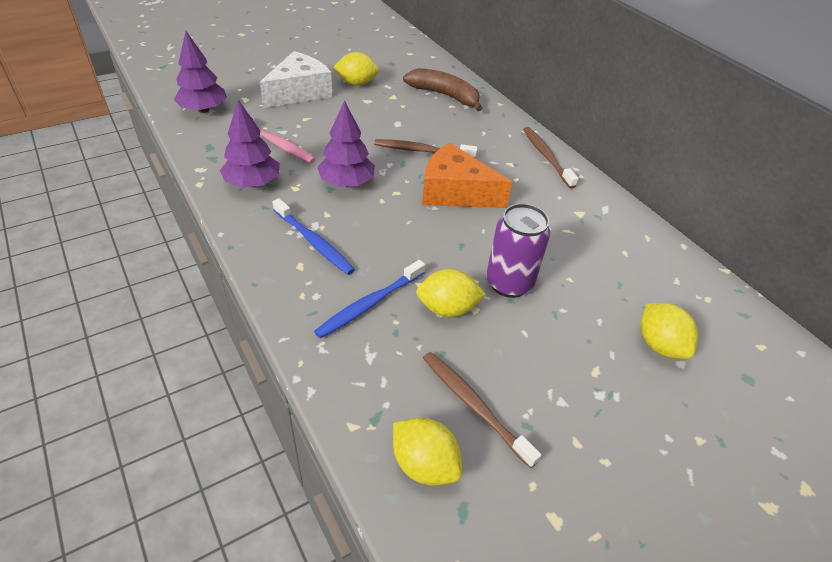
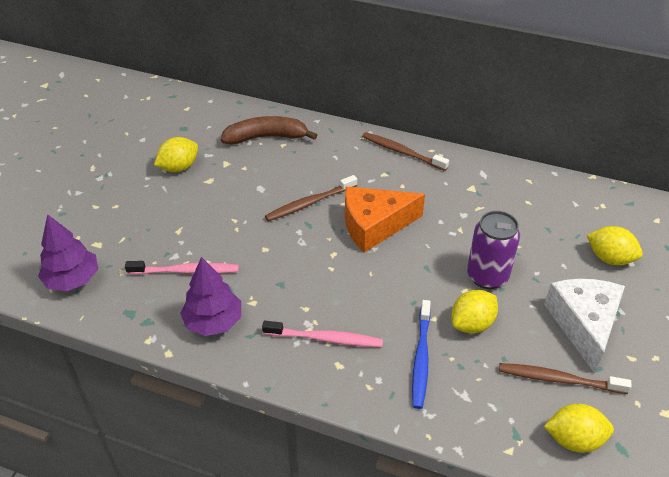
camera: 35 degrees left, 0 degrees up
(299, 92) = (139, 207): white cheese -> white cheese (583, 324)
(314, 242) = (326, 339): blue toothbrush -> pink toothbrush
(347, 182) = (287, 270): purple tree -> none

